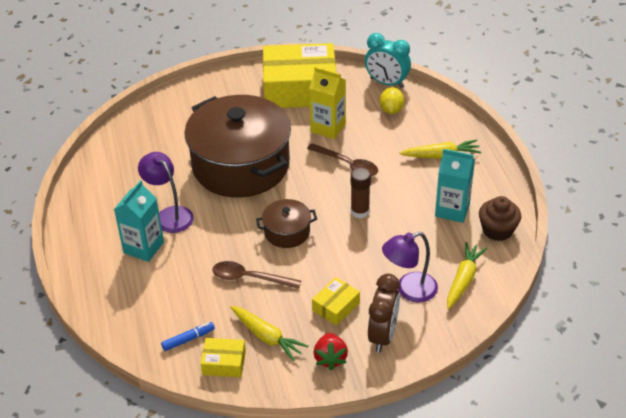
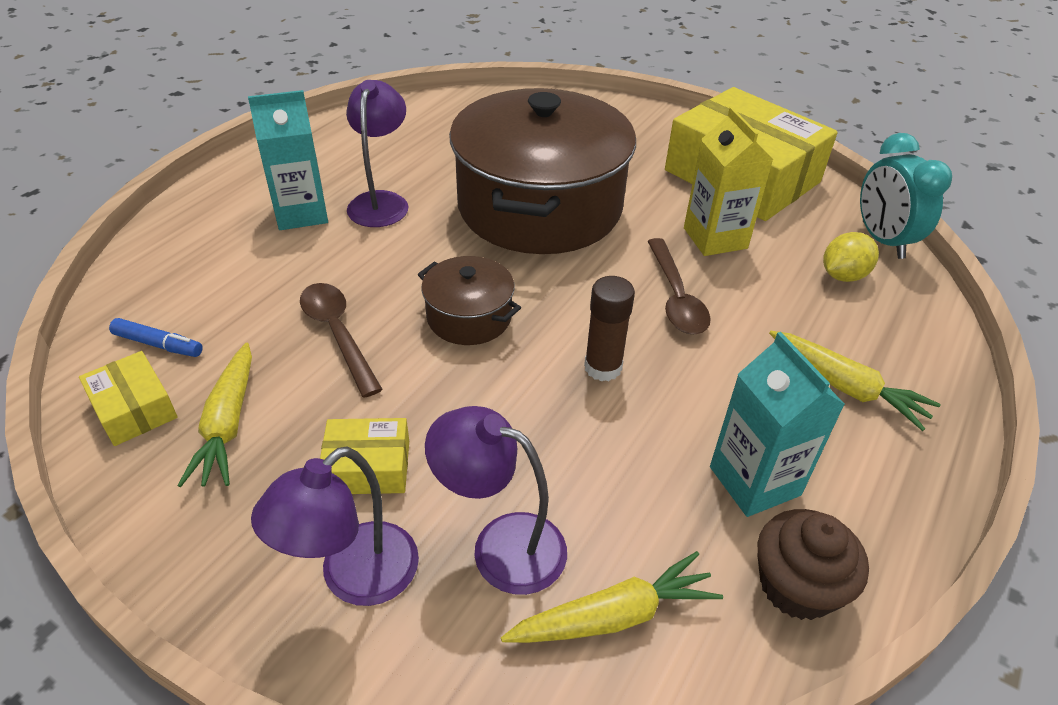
camera: 45 degrees right, 0 degrees up
(330, 358) = (238, 535): red strawberry -> none
(383, 335) = (354, 578): brown clock -> purple lamp

